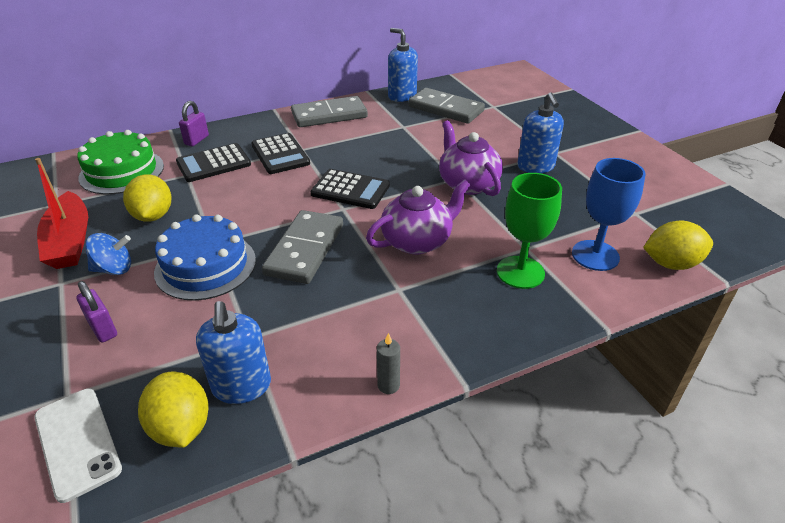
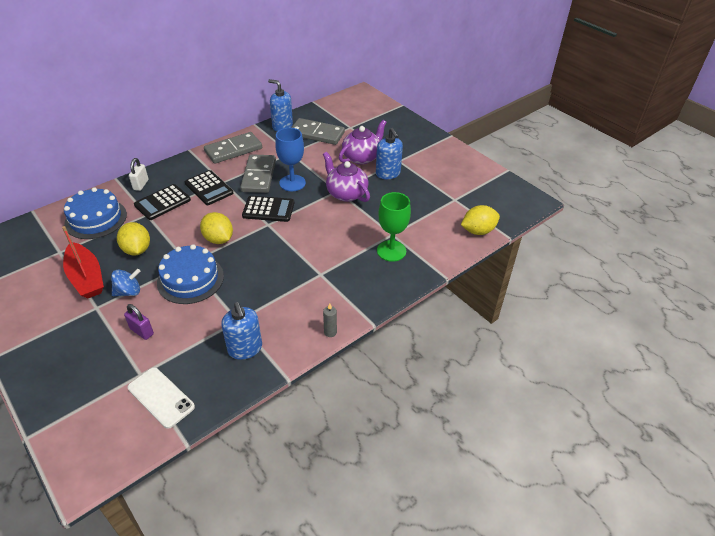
camera: 15 degrees left, 5 degrees up
(122, 171) = (96, 219): green cake -> blue cake
(181, 427) = (219, 377): yellow lemon -> yellow lemon (218, 239)
(196, 140) = (141, 185): purple padlock -> white padlock
(305, 249) = (252, 257): grey domino -> grey domino (259, 176)
(417, 241) = (323, 240): purple teapot -> purple teapot (362, 157)
(595, 255) = (434, 232): blue goblet -> blue goblet (292, 183)

